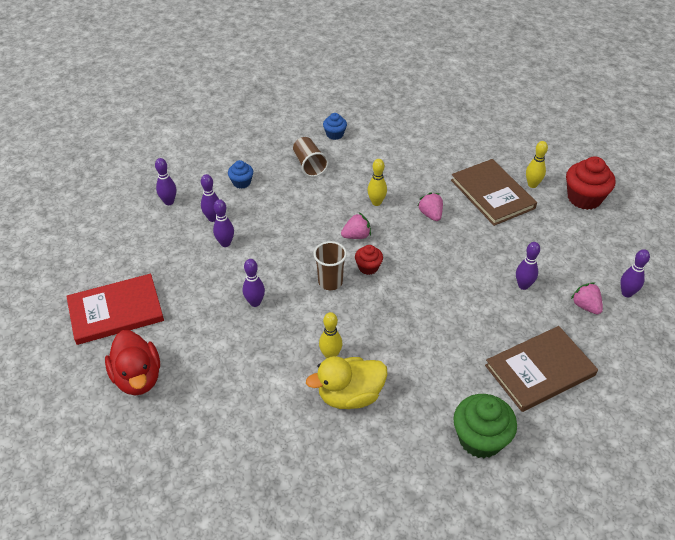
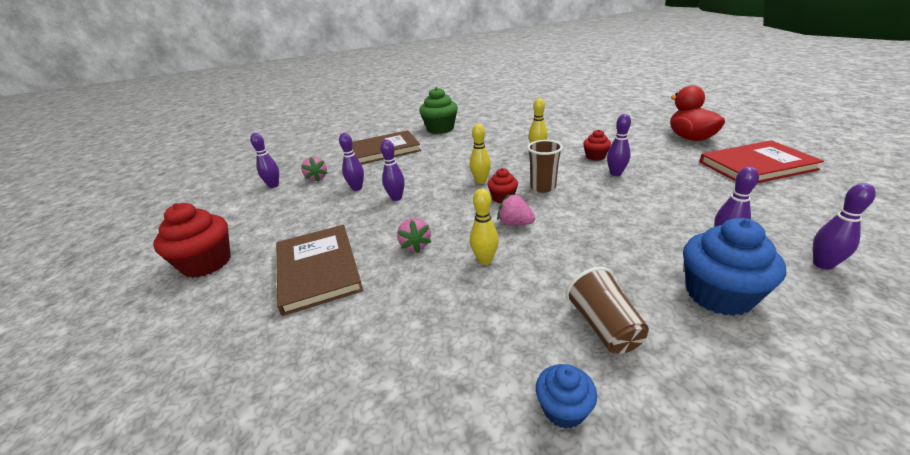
camera: 170 degrees left, 15 degrees down
(225, 243) = (682, 215): purple bowling pin -> purple bowling pin (396, 198)
(241, 182) = (718, 294): blue cupcake -> blue cupcake, size x1.83
(265, 338) = (595, 156): none -> red cupcake
(350, 395) = (521, 137): yellow duck -> none
(356, 236) = (515, 223): pink strawberry -> pink strawberry turned 45 degrees clockwise
(532, 184) = (252, 282): yellow bowling pin -> yellow bowling pin (481, 181)

